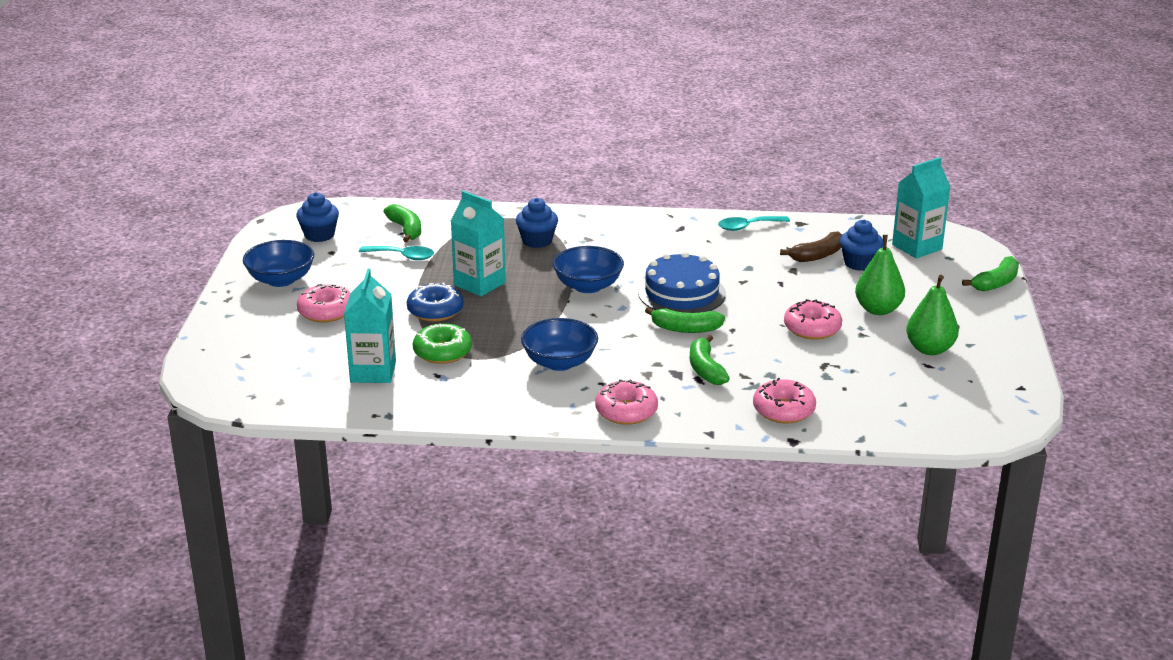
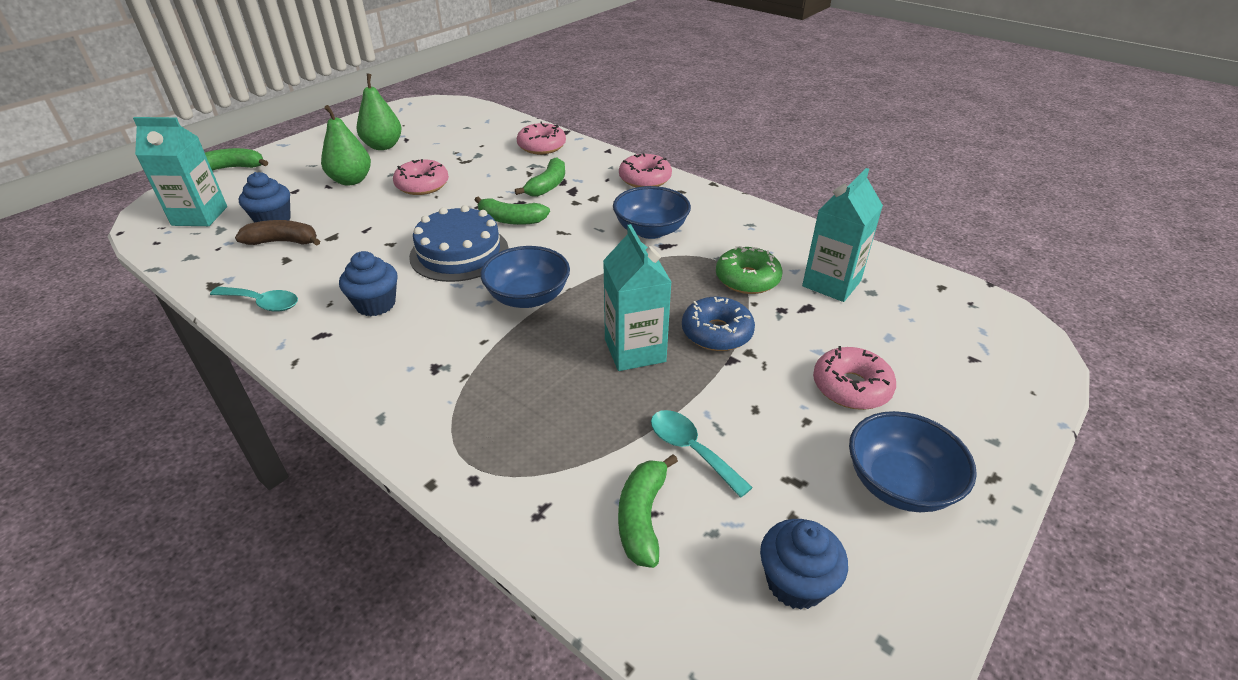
camera: 145 degrees left, 10 degrees up
(537, 241) = (495, 393): blue cupcake -> blue cupcake (375, 304)
(685, 329) = (511, 220): green banana -> green banana turned 150 degrees clockwise

